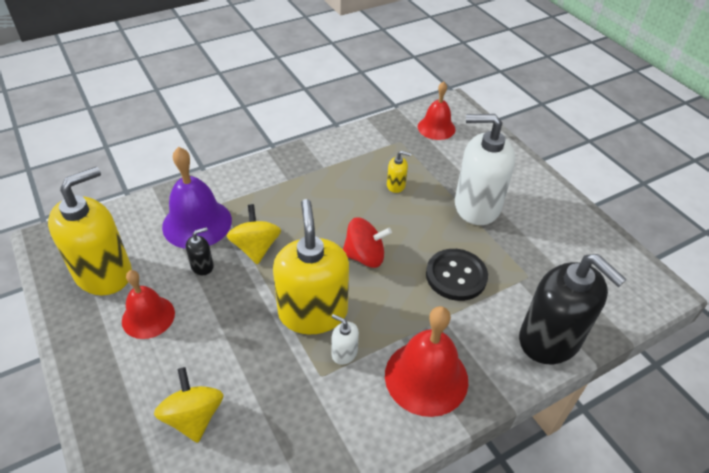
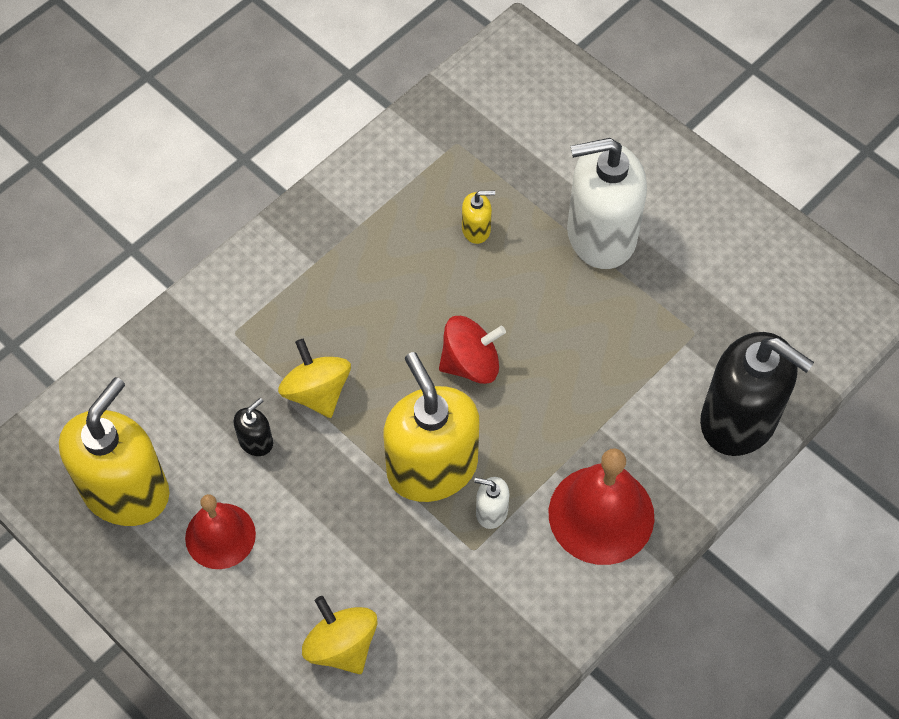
camera: 15 degrees left, 15 degrees up
(197, 223) = (216, 375): purple bell -> none
(436, 128) = (504, 100): red bell -> none
(456, 276) = (601, 359): black button -> none

